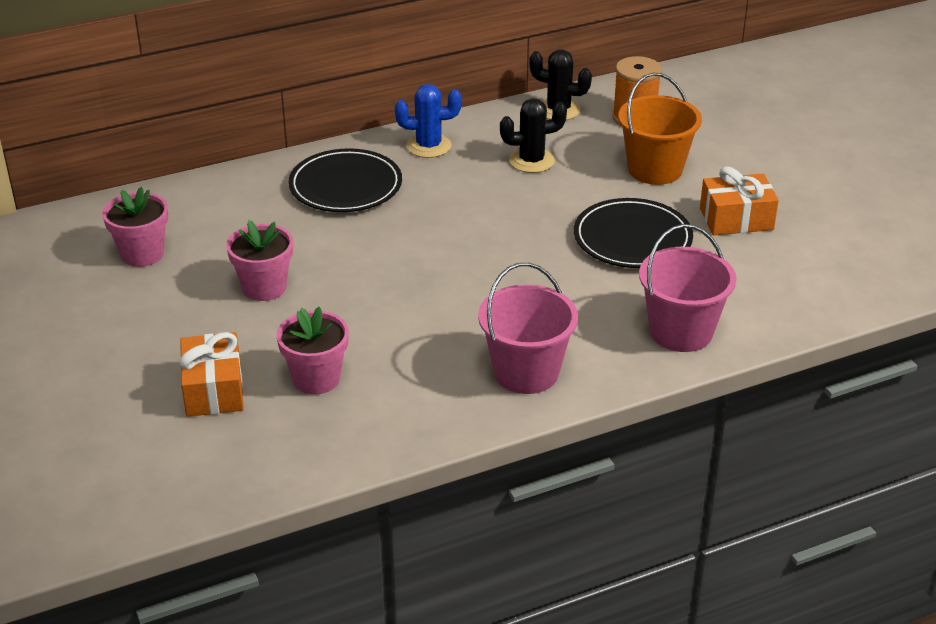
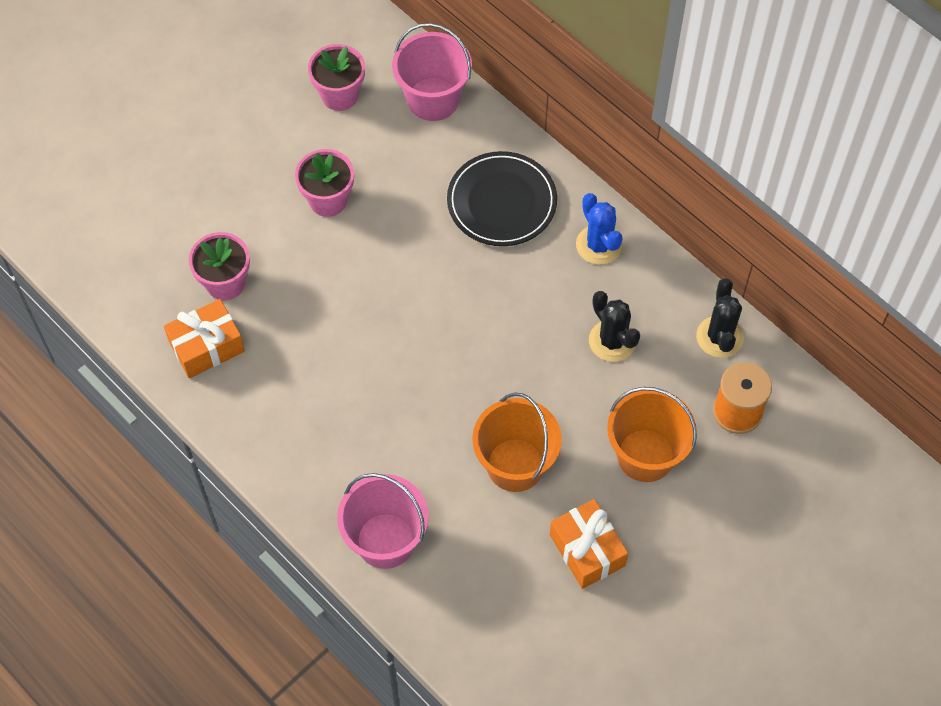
camera: 70 degrees right, 25 degrees up
(214, 390) = (189, 219): orange gift -> orange gift (207, 346)
(526, 372) = (286, 432): pink bucket -> pink bucket (433, 99)
(632, 238) = (515, 465): black plate -> orange bucket

